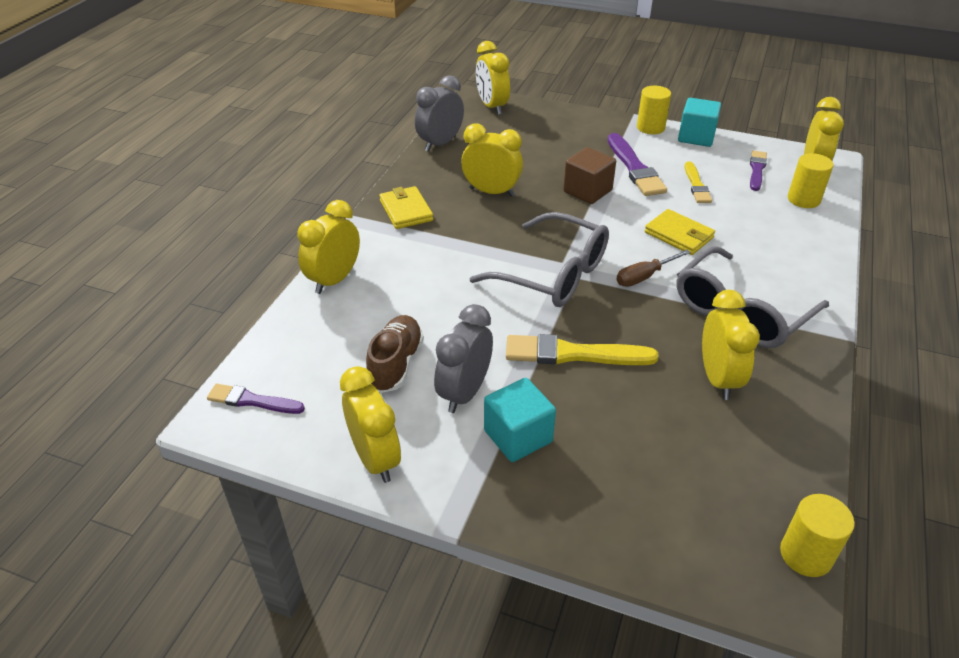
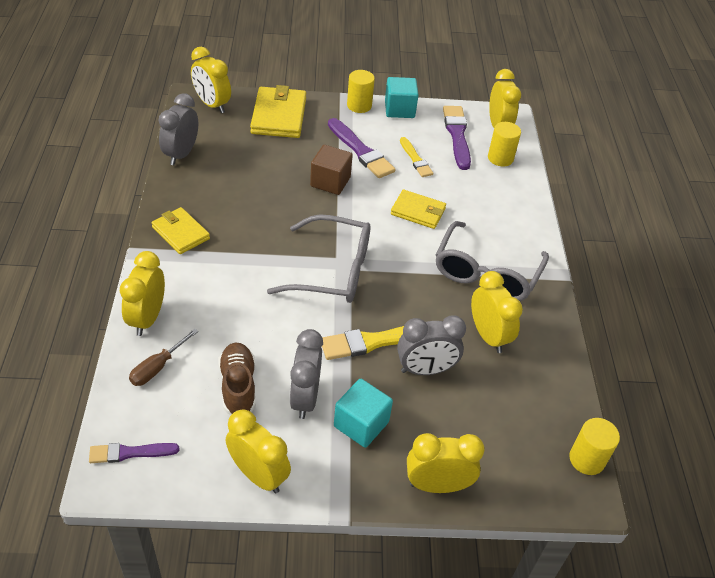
camera: 25 degrees left, 5 degrees up
(491, 192) = (249, 198): yellow clock -> yellow clock (437, 485)
(557, 125) = (279, 116): none -> yellow wallet
(622, 397) = (425, 370): none -> grey clock
(644, 277) = (405, 257): brown screwdriver -> brown screwdriver (157, 367)
(757, 170) = (457, 135): purple brush -> purple brush, size x1.61

